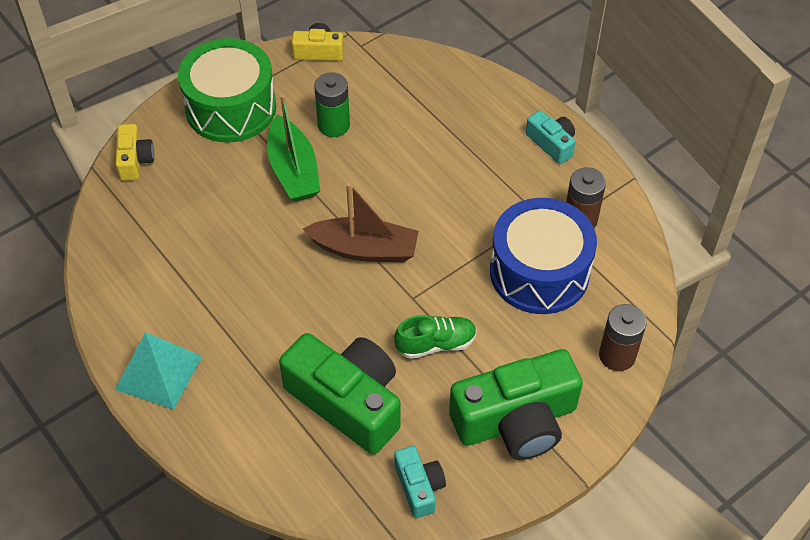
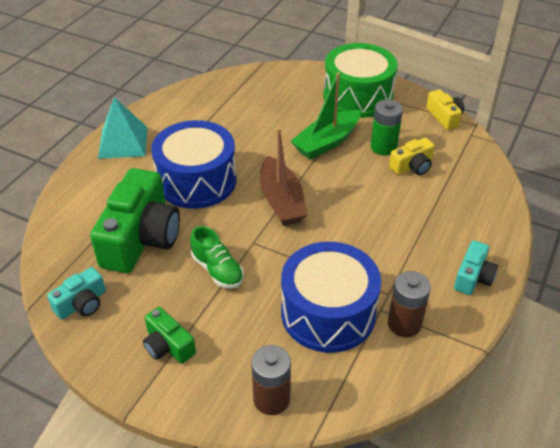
camera: 65 degrees right, 10 degrees down
(135, 160) = (282, 74): yellow camera -> yellow camera (412, 166)
(282, 317) = (196, 181): none -> blue drum
(516, 421) = (168, 345): green camera -> green camera, size x0.50

